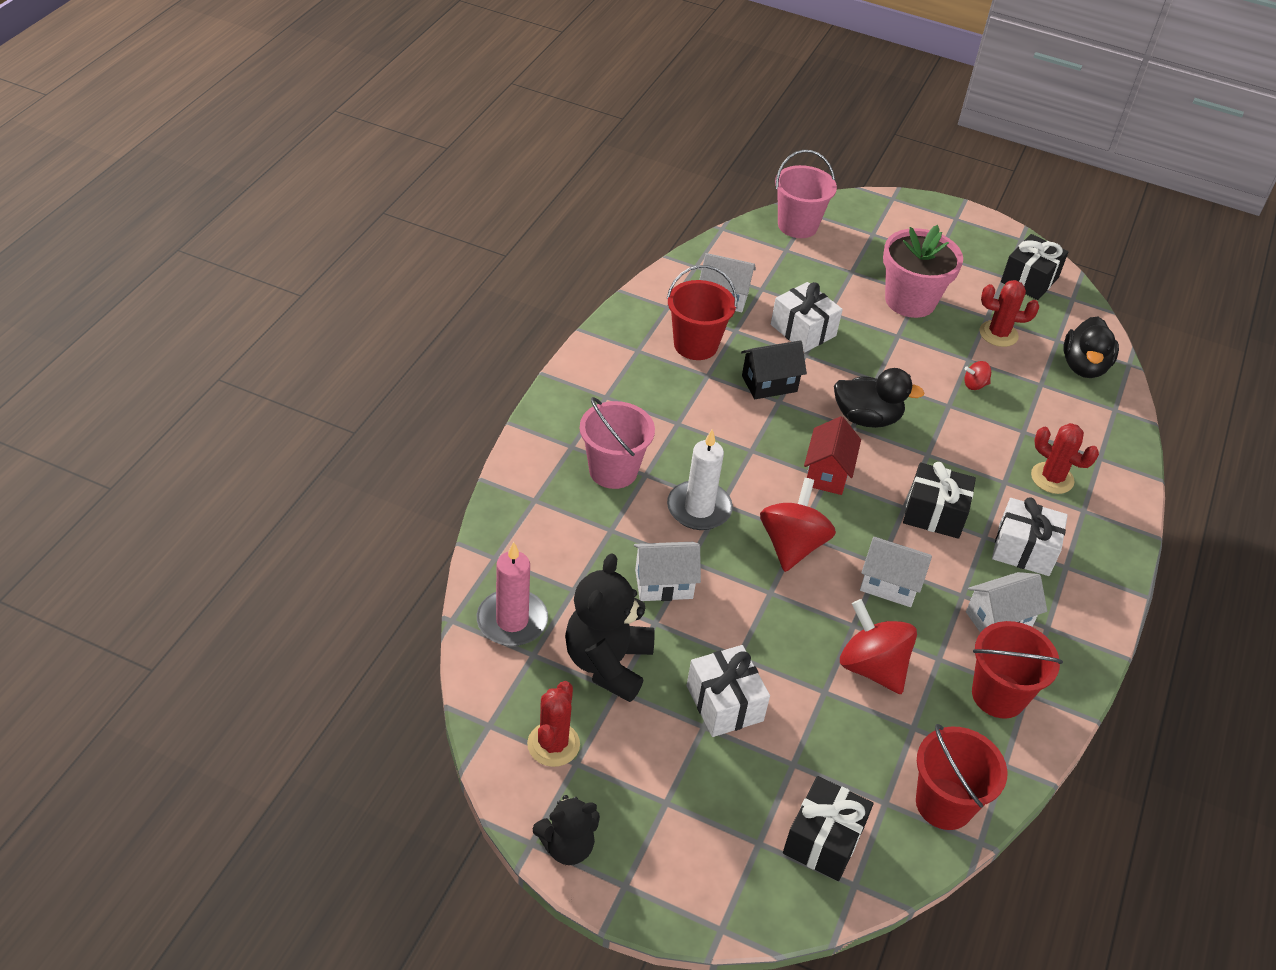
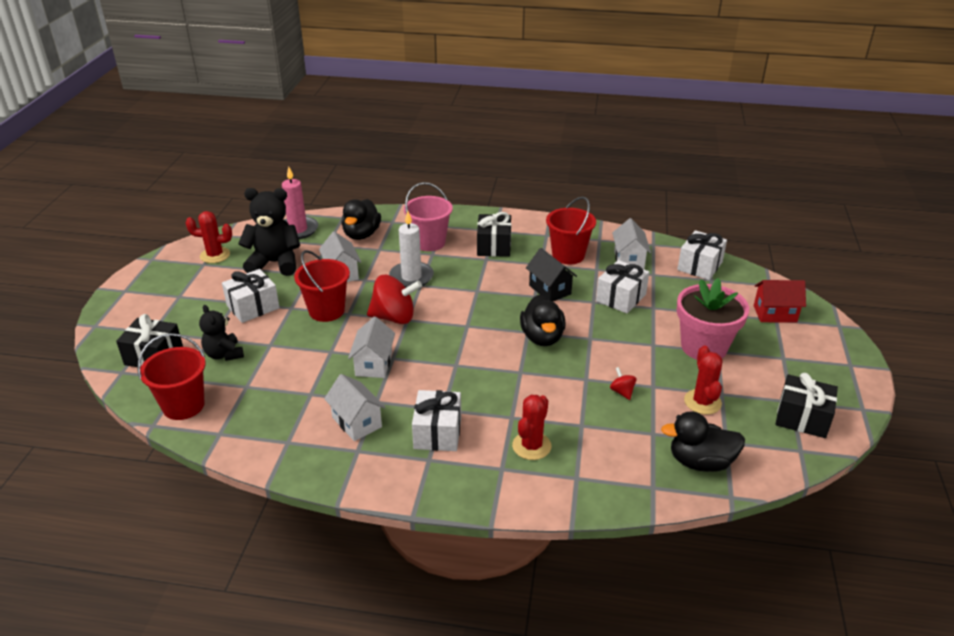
camera: 80 degrees right, 10 degrees down
(560, 543) = (361, 234): none -> black duck
(567, 846) = (149, 269): black teddy bear -> black teddy bear (224, 354)
(756, 247) = (699, 266): none -> white gift
(797, 225) = (747, 281): pink bucket -> none
(827, 473) = (472, 325): red house -> red house (775, 314)
(872, 667) = (295, 363): red spinning top -> none
(934, 513) = (455, 380): black gift -> black gift (494, 246)
(998, 695) = (282, 426): red bucket -> red bucket (326, 311)

